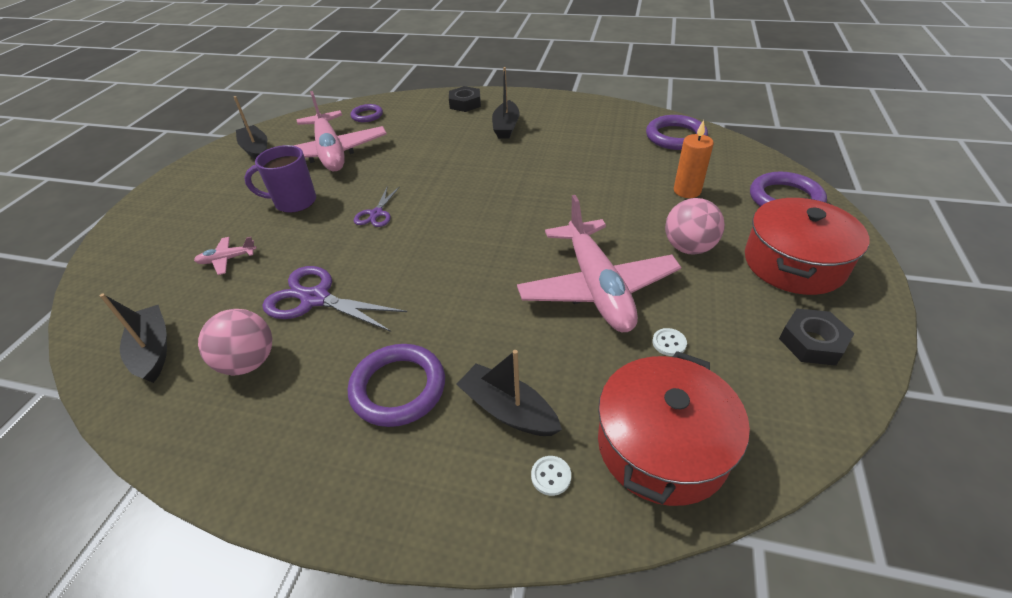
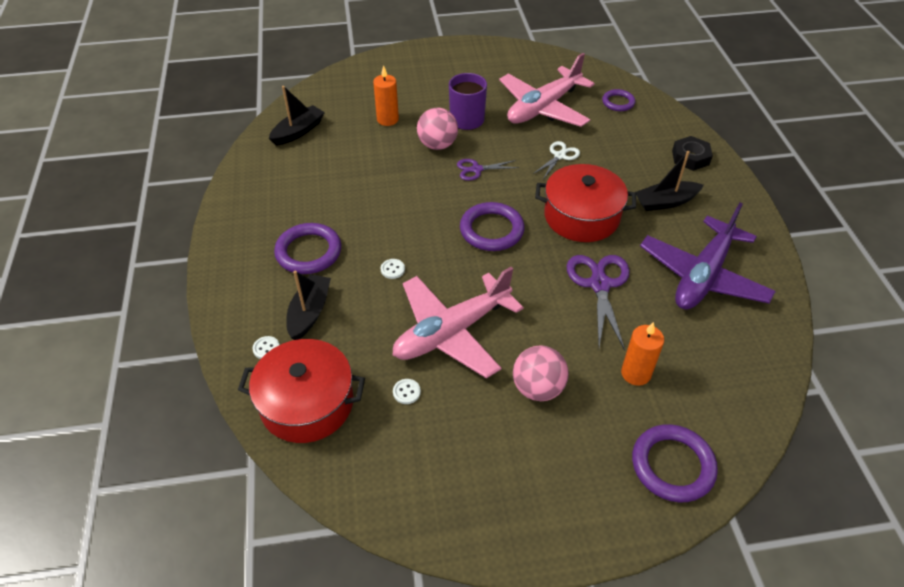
camera: 65 degrees right, 5 degrees up
(227, 259) = (387, 119): pink plane -> orange candle
(248, 362) = (304, 175): pink ball -> pink ball (437, 145)
(256, 150) = (521, 66): black boat -> none
(315, 299) = (369, 179): purple scissors -> purple scissors (599, 284)
(404, 161) = (560, 156): none -> white scissors
(480, 312) = (392, 269): none -> white button
(596, 133) = (703, 276): none -> purple plane
(675, 137) = (745, 346): purple ring -> purple ring (491, 230)
(794, 263) = (556, 477): red pot -> red pot (581, 216)
(812, 342) = (448, 495): black nut -> none

